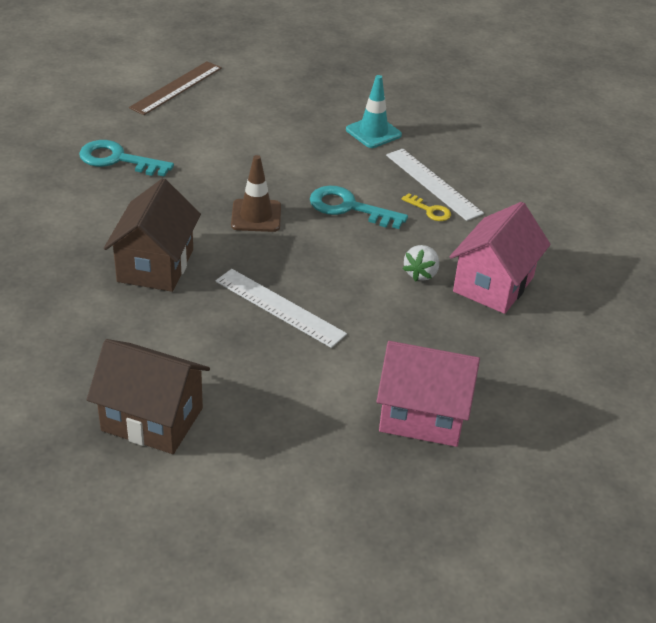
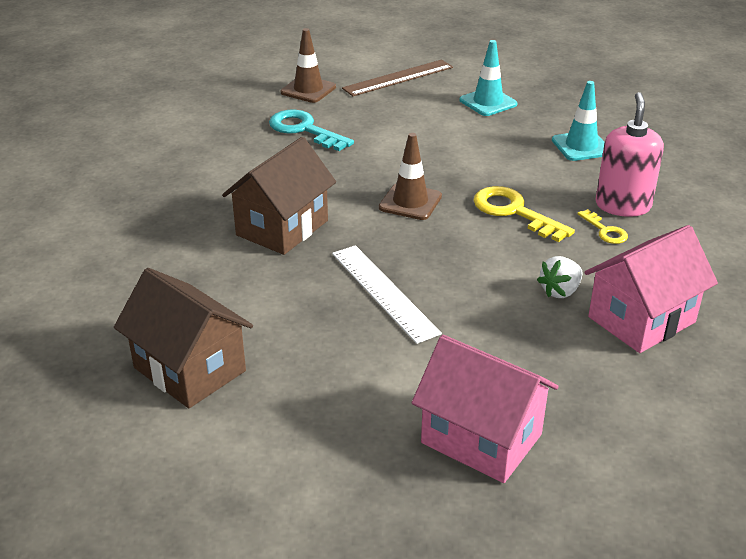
camera: 25 degrees right, 5 degrees down
(96, 115) = (308, 90): none -> brown traffic cone
(272, 101) = (488, 102): none -> turquoise traffic cone
(349, 208) = (514, 212): turquoise key -> yellow key
(433, 184) = (623, 205): white ruler -> pink soap dispenser

